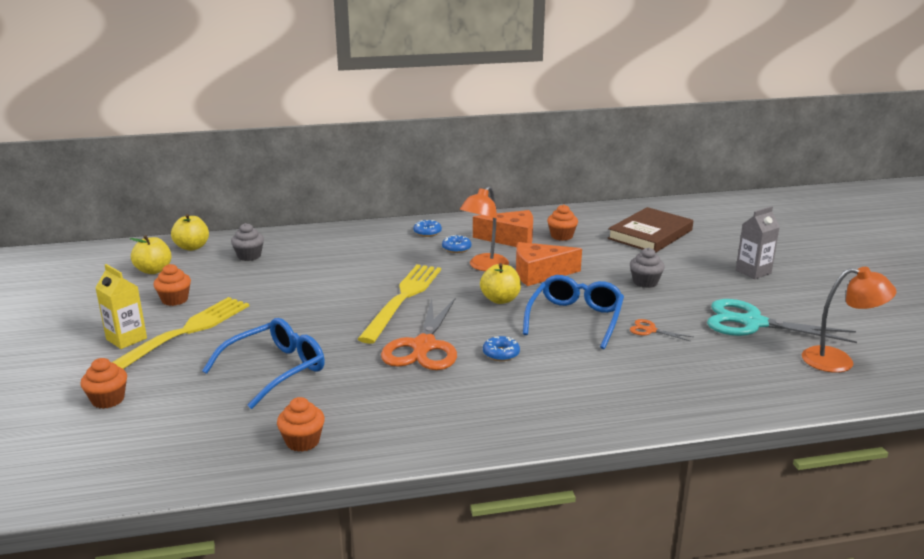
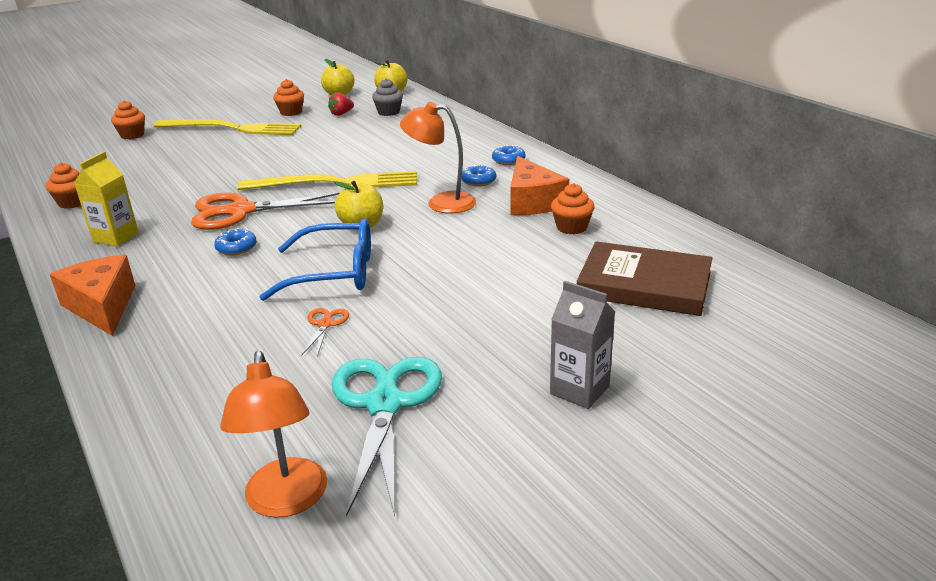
camera: 70 degrees right, 5 degrees up
(126, 339) = (221, 117): yellow carton -> yellow carton (115, 237)
(220, 276) = (341, 114): none -> red strawberry
(275, 370) = (183, 168): blue glasses -> none
(539, 273) = (445, 233): orange cheese -> orange cheese (102, 306)
(645, 282) = (469, 302): grey cupcake -> none

